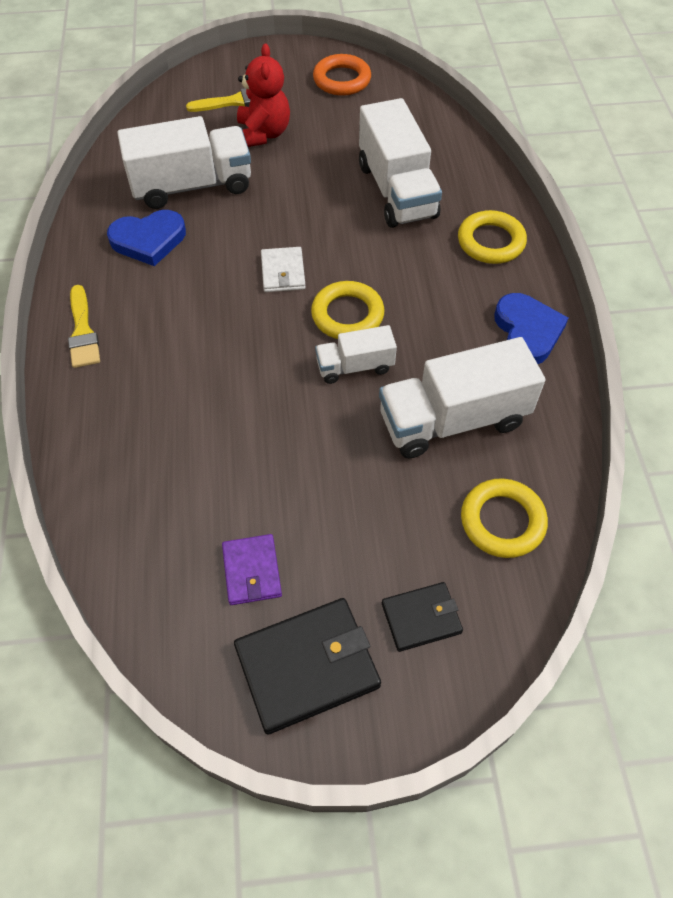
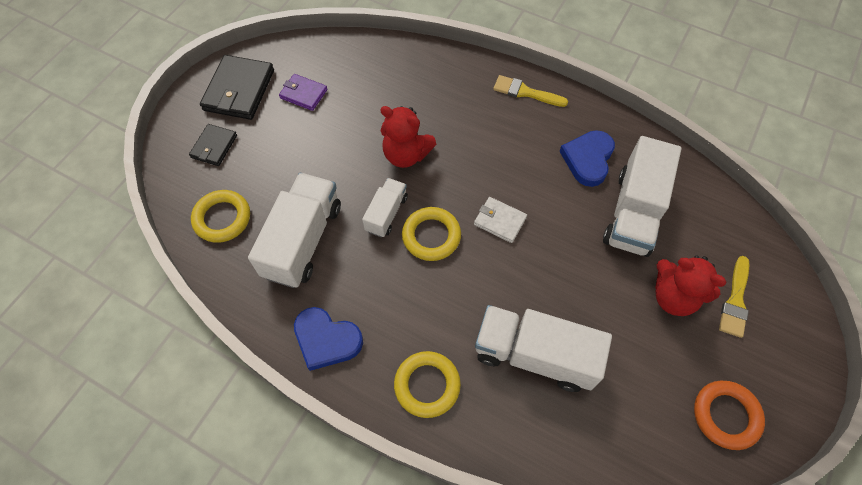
camera: 125 degrees right, 5 degrees up
(263, 394) = (406, 155): none -> red teddy bear

